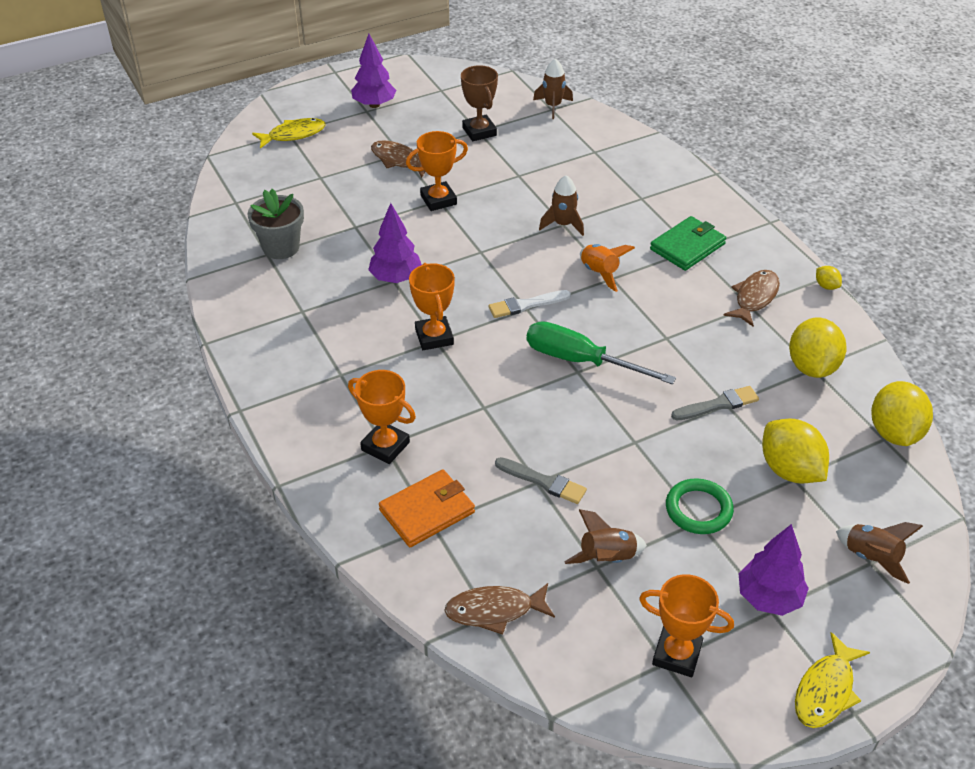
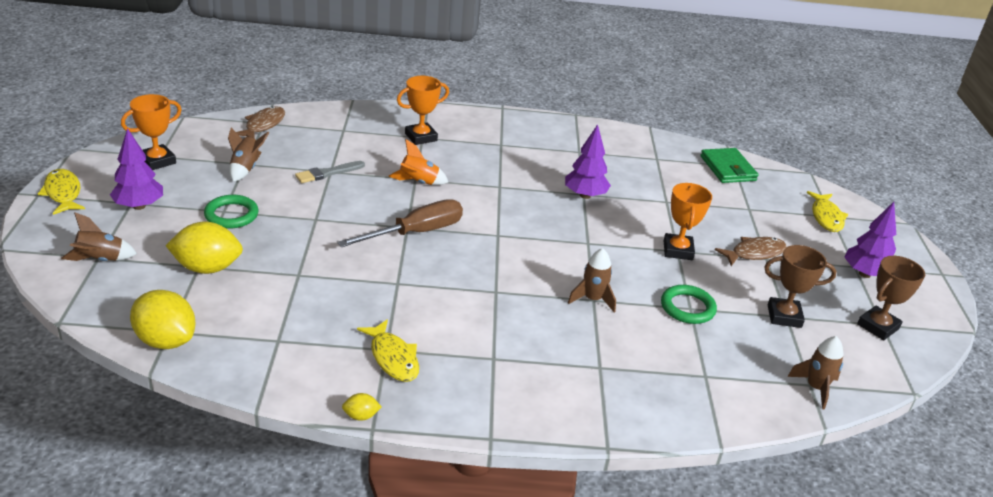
camera: 115 degrees right, 10 degrees down
(281, 247) = (660, 165): grey flower pot -> none
(427, 511) = (355, 132): orange wallet -> none
(434, 337) = (504, 187): orange trophy -> none
(446, 91) = (878, 326): none -> brown trophy
(519, 176) = (687, 307): none -> green ring
(526, 305) = (502, 236): white brush -> none
(580, 361) = (416, 233): green screwdriver -> brown screwdriver
(600, 273) = (508, 288): orange rocket -> orange rocket (418, 182)
(687, 246) = (500, 357): green wallet -> green wallet (728, 168)
(718, 404) = (302, 270): grey brush -> none
(754, 298) = (393, 358): brown fish -> yellow fish
(812, 367) = (280, 340): yellow lemon -> none

